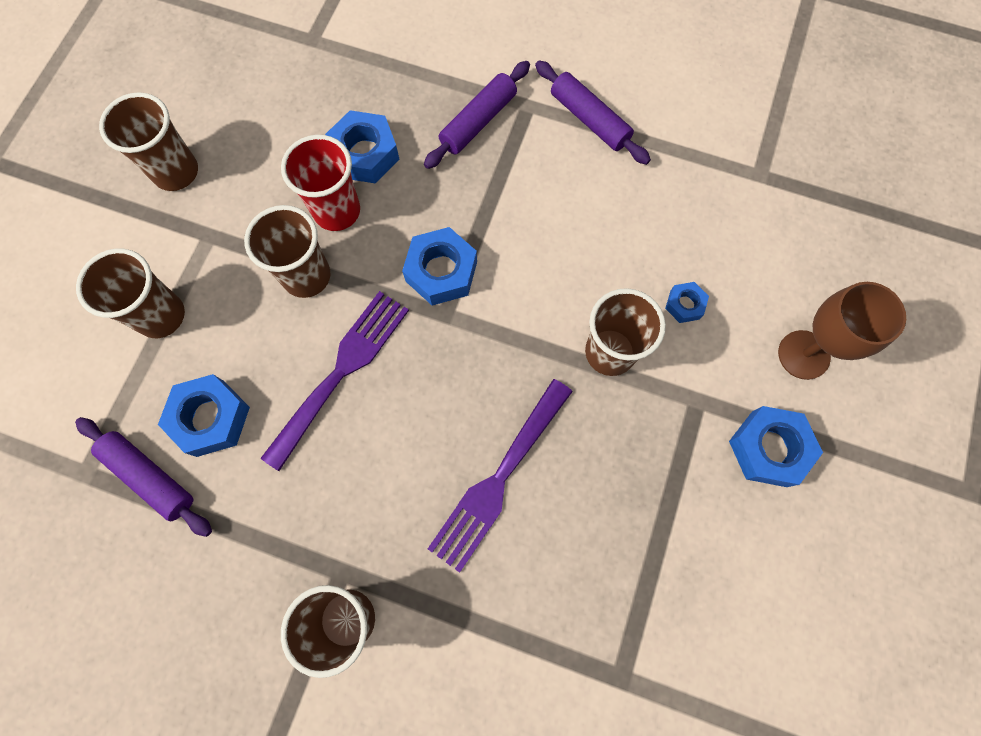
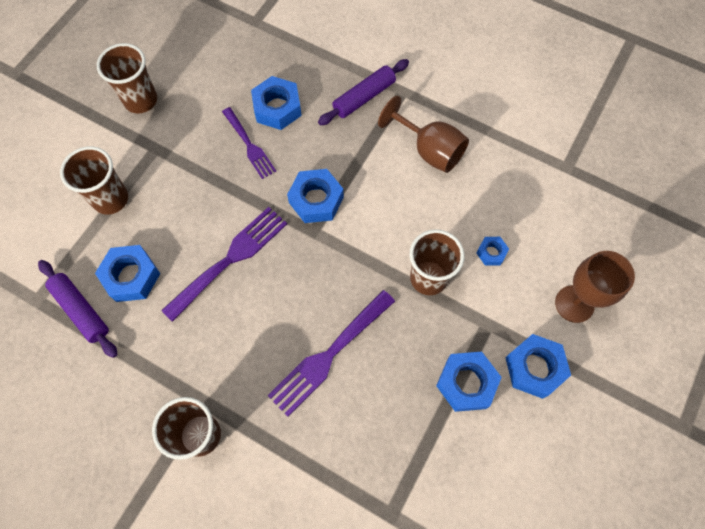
camera: 10 degrees right, 5 degrees down
(306, 276) = (218, 188): brown cup -> none
(337, 211) = (249, 145): red cup -> purple fork
(578, 180) = (429, 150): none -> brown goblet
(589, 119) = (446, 108): purple rolling pin -> none
(685, 484) = (466, 383): none -> blue nut

